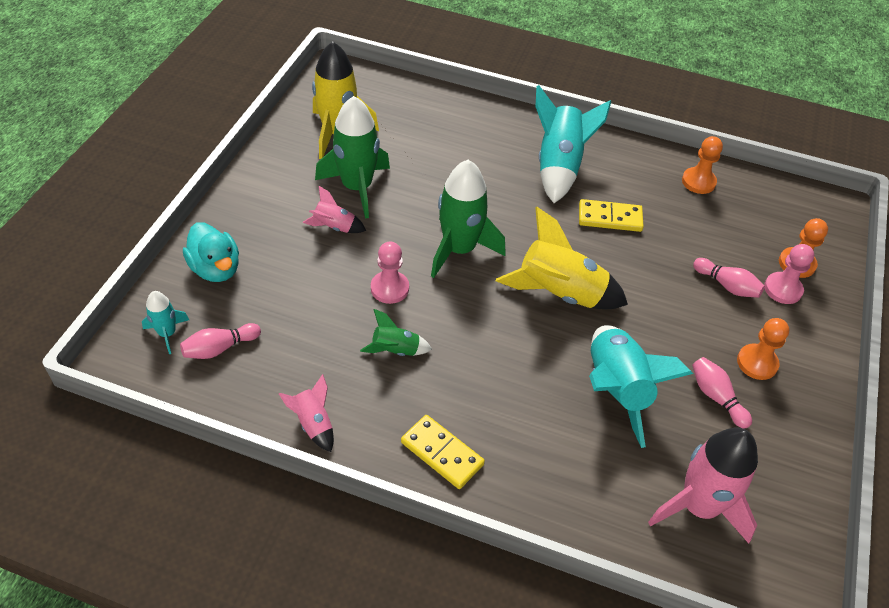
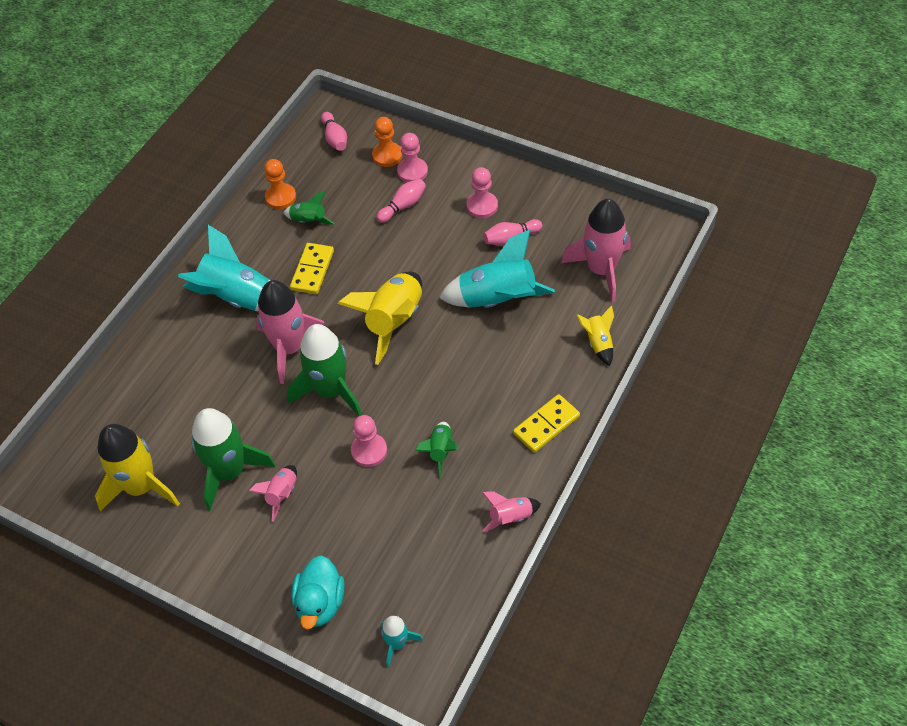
camera: 75 degrees left, 5 degrees up
(216, 269) = (320, 603): turquoise duck -> turquoise duck turned 120 degrees clockwise
(220, 348) = (421, 595): pink bowling pin -> pink bowling pin (335, 138)
(506, 212) = (289, 348): none -> pink rocket
(576, 507) = (598, 343): none -> yellow rocket
(674, 207) = (309, 221): none -> green rocket
(757, 363) = (482, 206): orange pawn -> pink pawn

